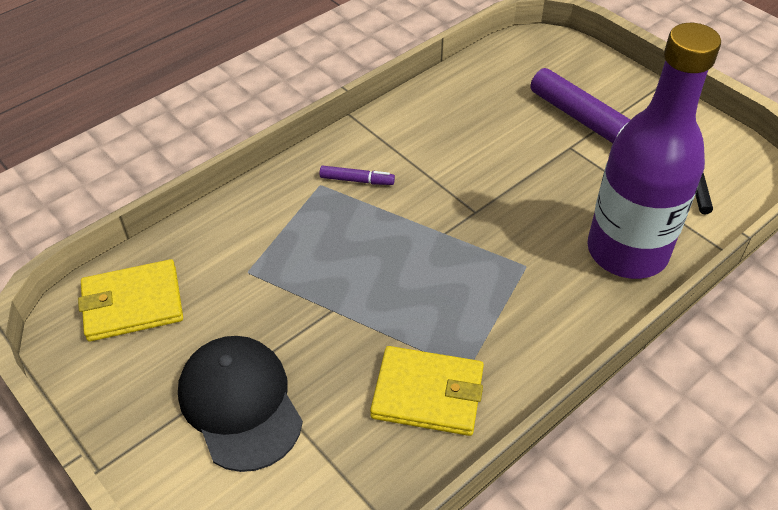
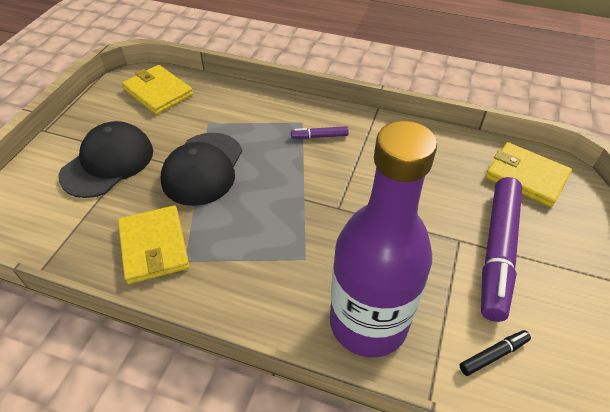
camera: 60 degrees right, 0 degrees up
(329, 305) = (203, 168): none -> black cap
(357, 180) = (319, 136): purple marker -> purple marker turned 105 degrees clockwise
(525, 66) = (526, 176): none -> yellow wallet

